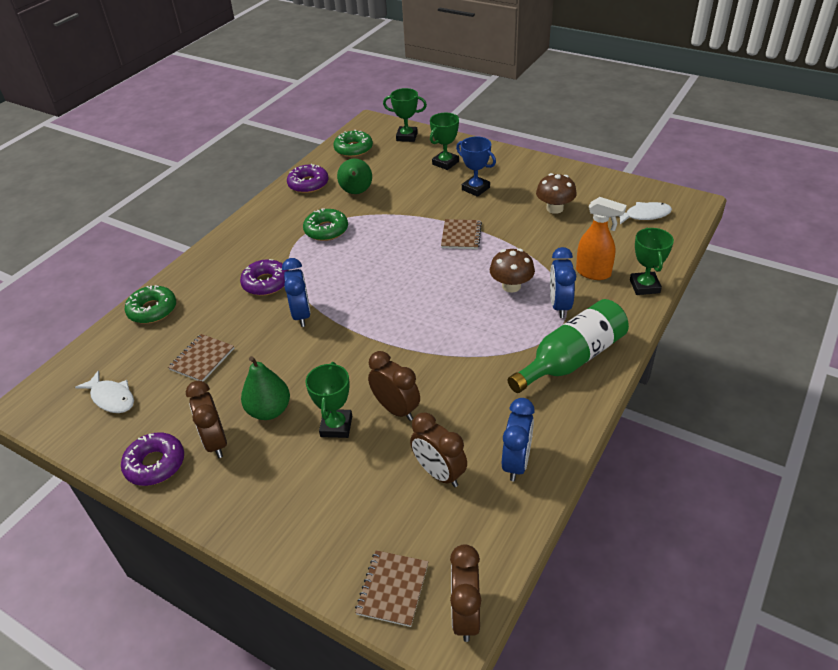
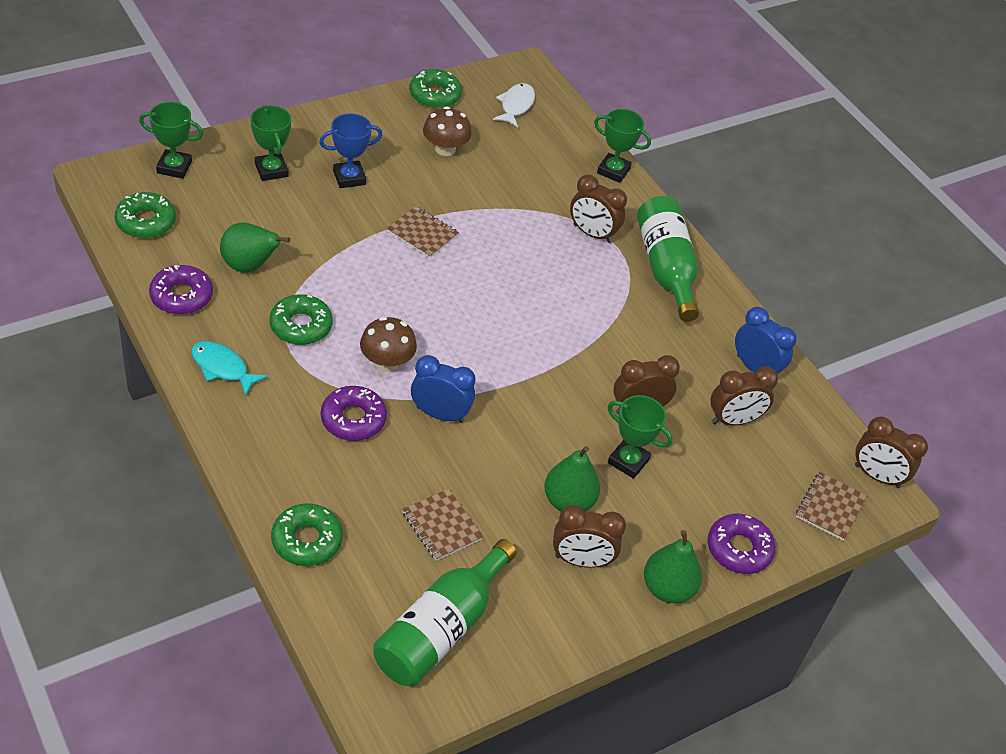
camera: 70 degrees left, 5 degrees up
(112, 398) = (441, 629): white fish -> green bottle
(155, 464) = (576, 621): purple donut -> purple donut (739, 549)
(219, 506) = (667, 588): none -> green pear
(265, 221) = (222, 368): none -> turquoise fish
(392, 589) = (830, 507): brown notebook -> brown notebook turned 75 degrees clockwise
(407, 136) = (174, 167): green trophy -> green trophy turned 60 degrees clockwise
(511, 286) = (536, 246): brown mushroom -> brown mushroom (387, 362)
(559, 306) = (592, 234): blue clock -> brown clock
(593, 273) = (567, 187): orange spray bottle -> none
(601, 182) = (435, 95): none -> green donut

